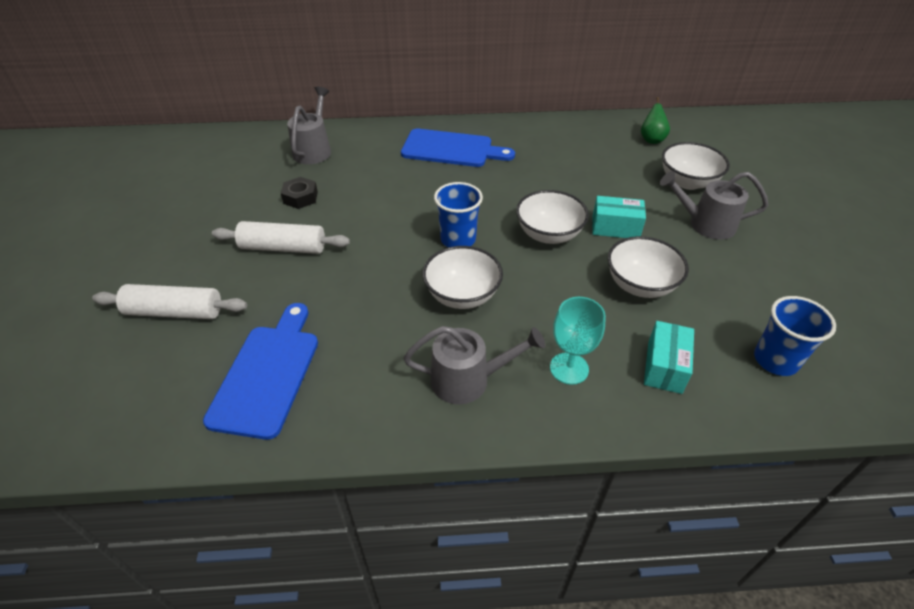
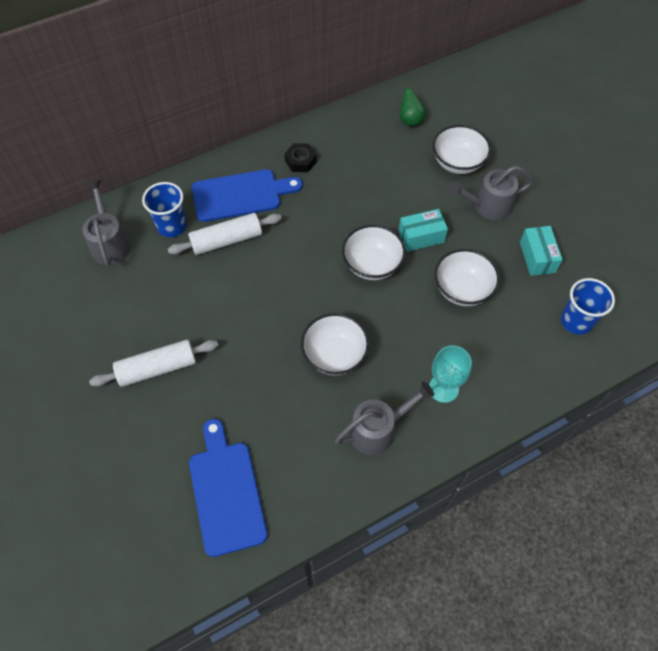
camera: 25 degrees left, 15 degrees up
(175, 312) = (108, 471): white rolling pin -> white rolling pin (227, 240)
(300, 197) = (135, 306): black nut -> black nut (300, 161)
(458, 239) = (302, 299): blue cup -> blue cup (172, 226)
(664, 367) = (507, 358): turquoise box -> turquoise box (537, 257)

